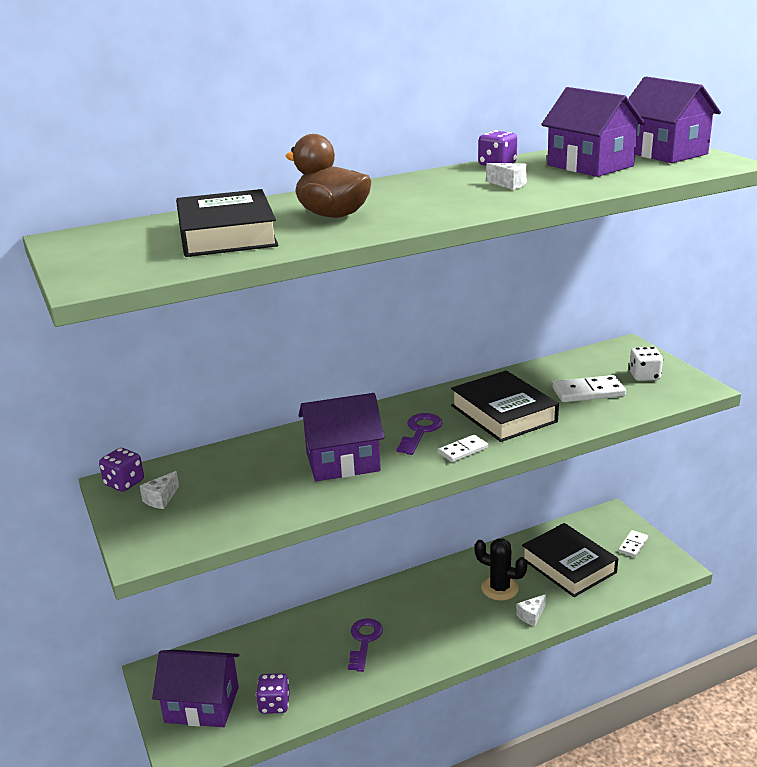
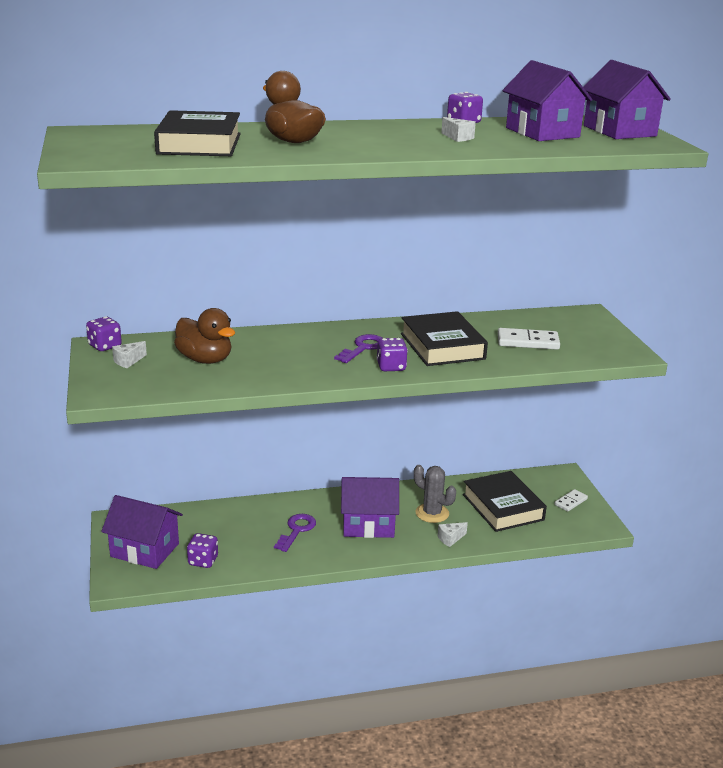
camera: 10 degrees right, 0 degrees up
(251, 480) = (205, 359): none -> brown duck
(342, 462) = (286, 359): purple house -> purple house (368, 524)
(463, 450) = (391, 367): white domino -> purple dice
(499, 588) = (432, 513): black cactus -> grey cactus
(644, 376) = (587, 337): white dice -> none

